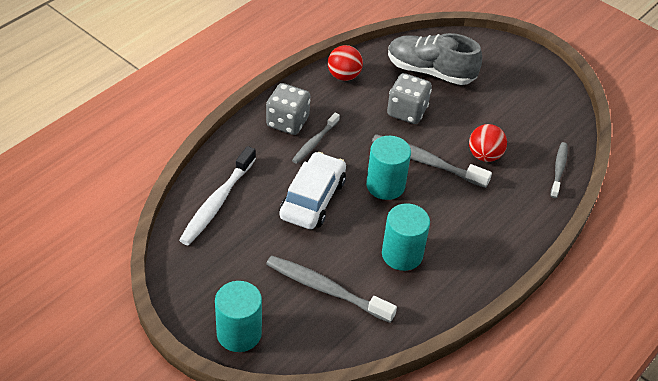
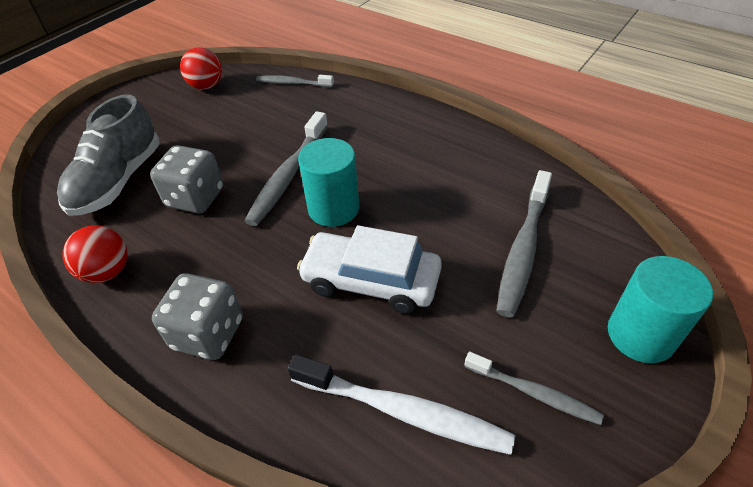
camera: 90 degrees left, 0 degrees up
(315, 142) = (255, 291): grey toothbrush -> grey toothbrush (533, 392)
(402, 254) = (443, 186): turquoise cylinder -> none
(484, 155) = (275, 131): red ball -> red ball (206, 86)

